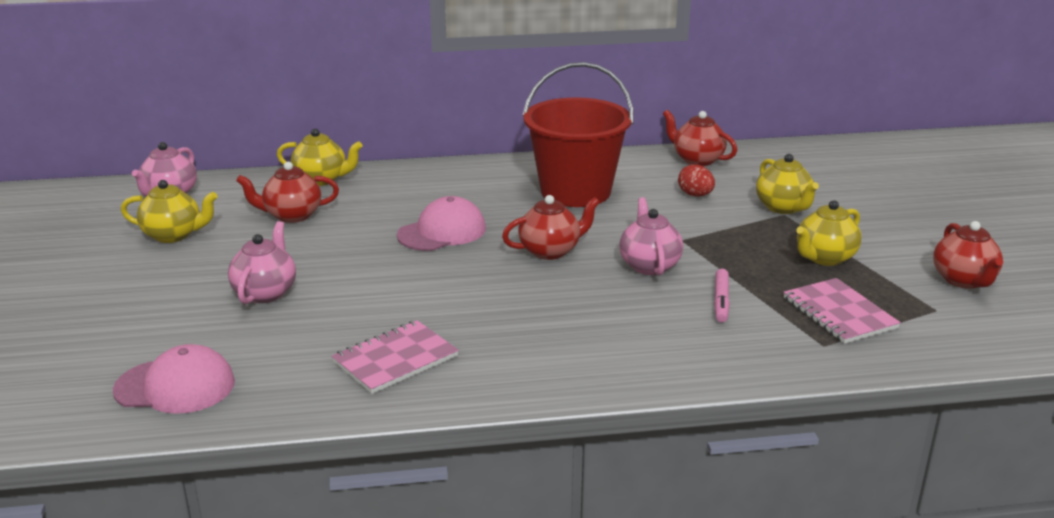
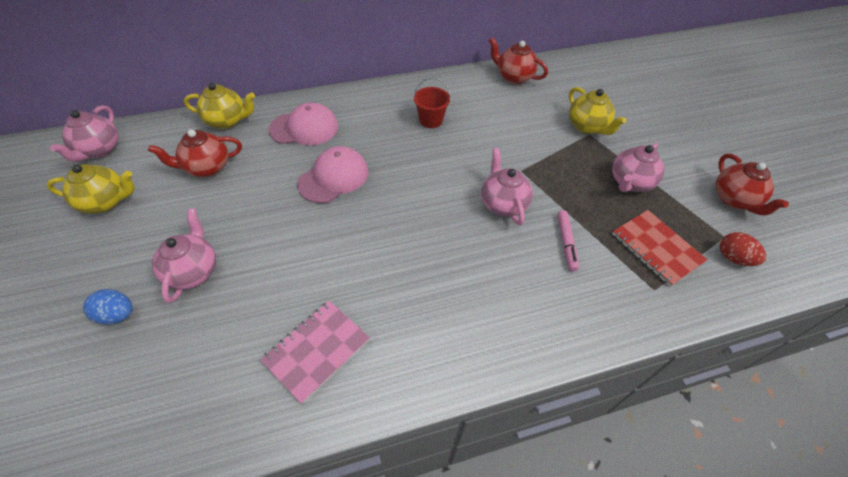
camera: 10 degrees left, 25 degrees up
(175, 386) = (120, 416): pink cap -> pink cap (304, 128)
(179, 317) = (117, 315): none -> blue egg
(550, 251) = (423, 193): red teapot -> none
(575, 191) = (431, 120): red bucket -> red bucket, size x0.43
(695, 195) = (520, 117): red egg -> red egg (733, 258)
(824, 258) = (630, 182): yellow teapot -> pink teapot
(839, 313) = (656, 248): pink notebook -> red notebook

